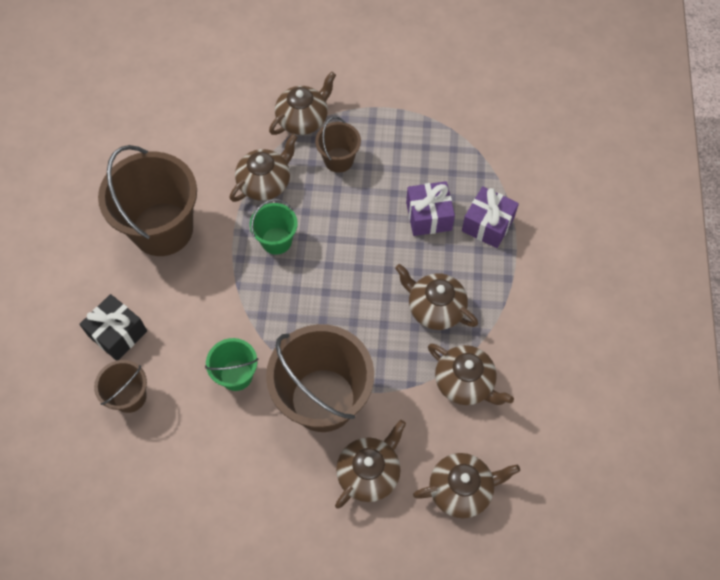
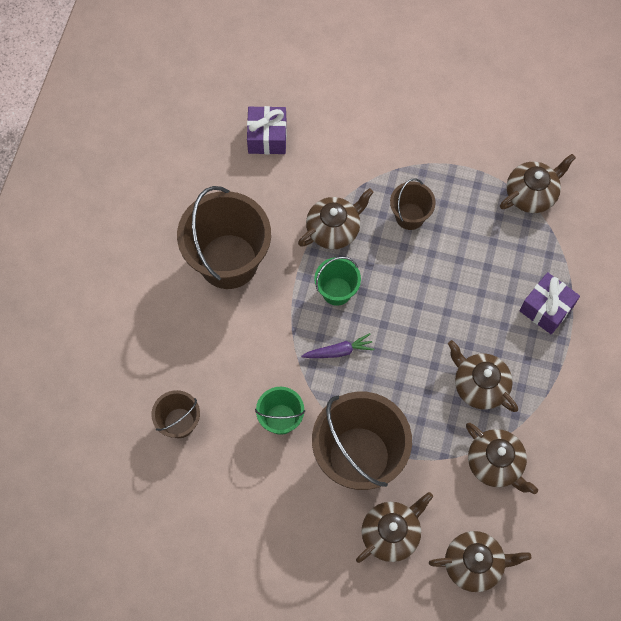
camera: 10 degrees right, 5 degrees up
(118, 333) = (174, 359): black gift -> none
(287, 298) = (338, 351): none -> purple carrot
(303, 119) = (381, 167): brown teapot -> brown teapot (531, 193)
(428, 216) = (489, 290): purple gift -> purple gift (267, 137)

